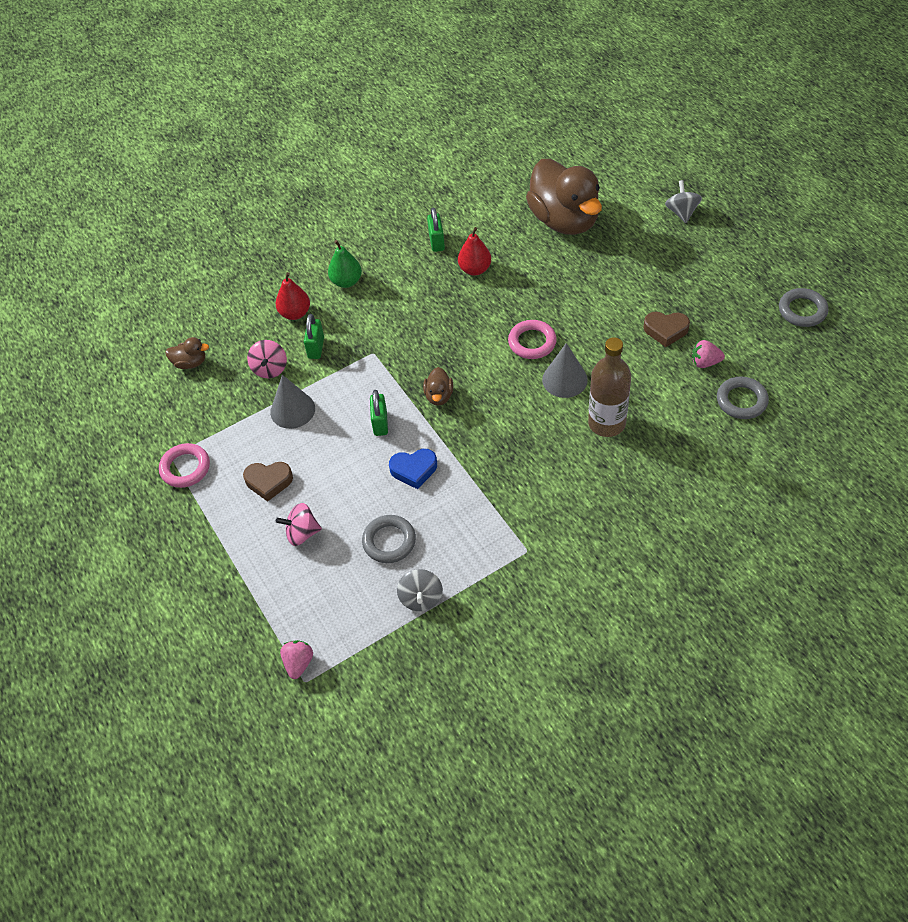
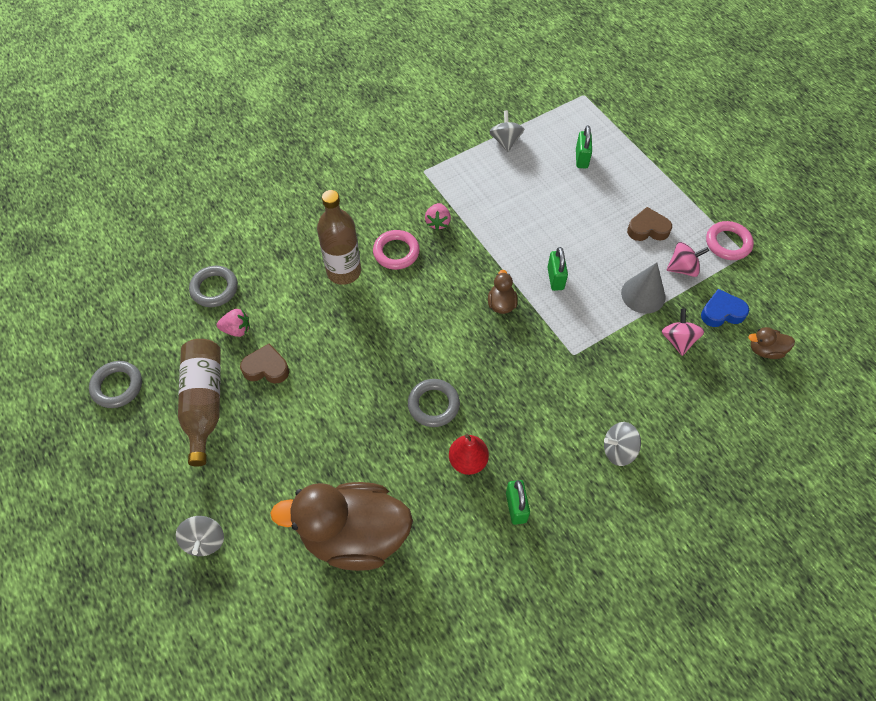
camera: 175 degrees right, 5 degrees up
(295, 313) = (669, 408): red pear -> none
(298, 663) = (590, 104): pink strawberry -> pink strawberry (438, 222)
(302, 533) = (608, 188): pink spinning top -> pink spinning top (683, 268)
(316, 348) = (635, 363): green padlock -> green padlock (581, 158)
(346, 281) = (618, 450): green pear -> grey spinning top
(389, 541) = (535, 180): grey ring -> grey ring (433, 405)
(414, 470) = (519, 235): blue heart -> blue heart (722, 312)
(532, 342) = (407, 360): pink ring -> pink ring (396, 252)
(564, 220) = (354, 535): brown duck -> brown duck turned 60 degrees counterclockwise
(564, 379) = (378, 316): grey cone -> none
(715, 301) = (204, 403): none -> brown bottle

